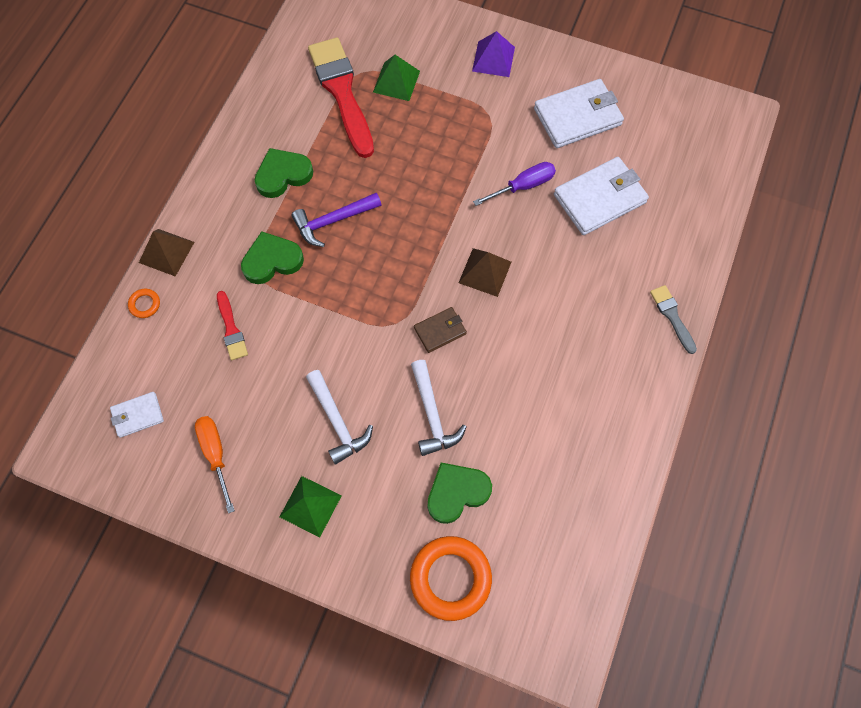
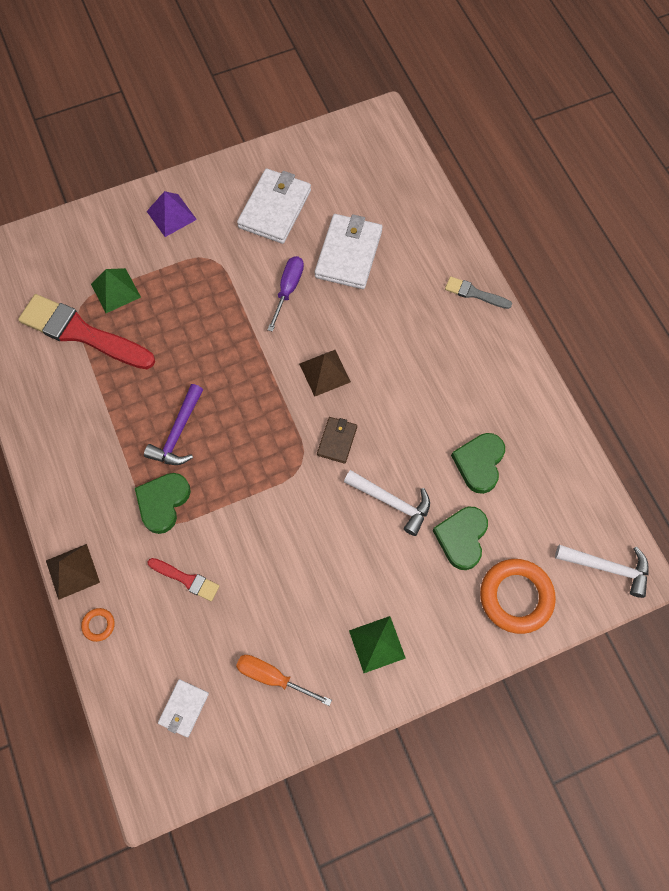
camera: 45 degrees left, 0 degrees up
(283, 175) = (102, 433): green heart -> green heart (479, 463)
(337, 421) = (333, 569): white hammer -> white hammer (607, 568)

